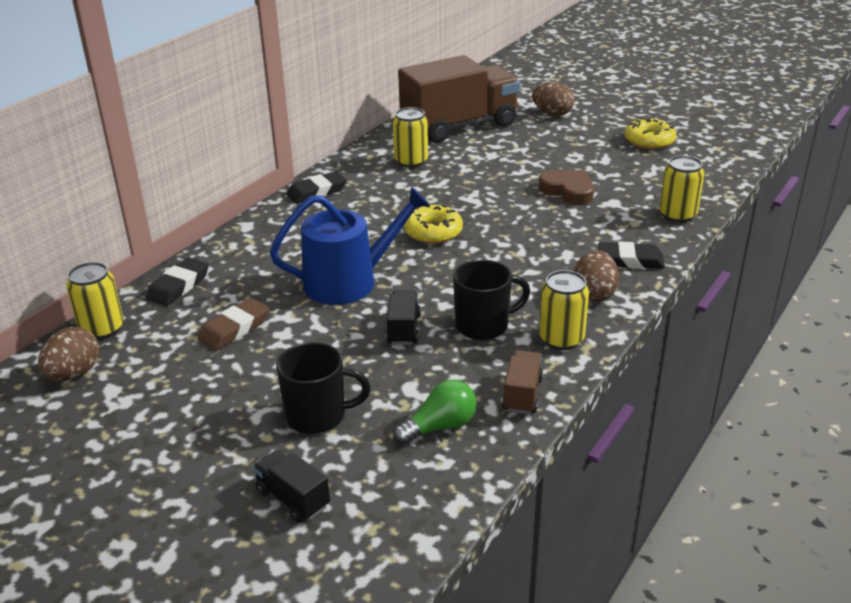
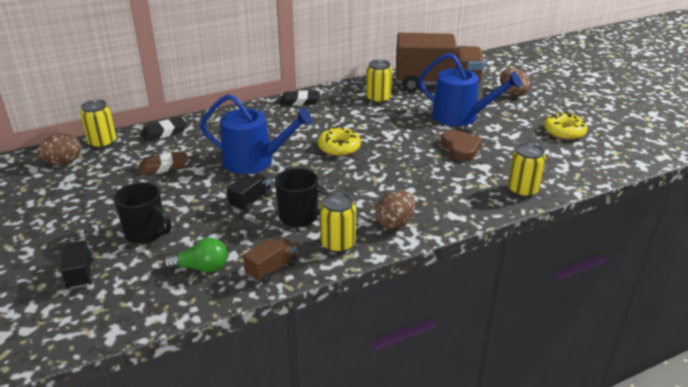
camera: 30 degrees right, 0 degrees up
(527, 155) = (460, 116): none -> blue watering can
(630, 260) = (448, 210): black eraser -> none

